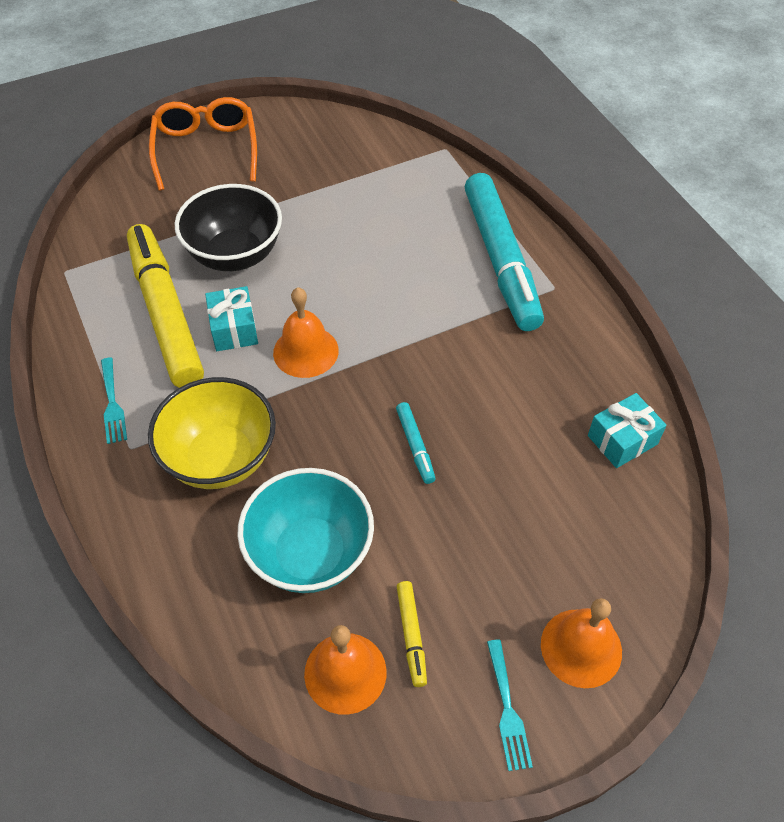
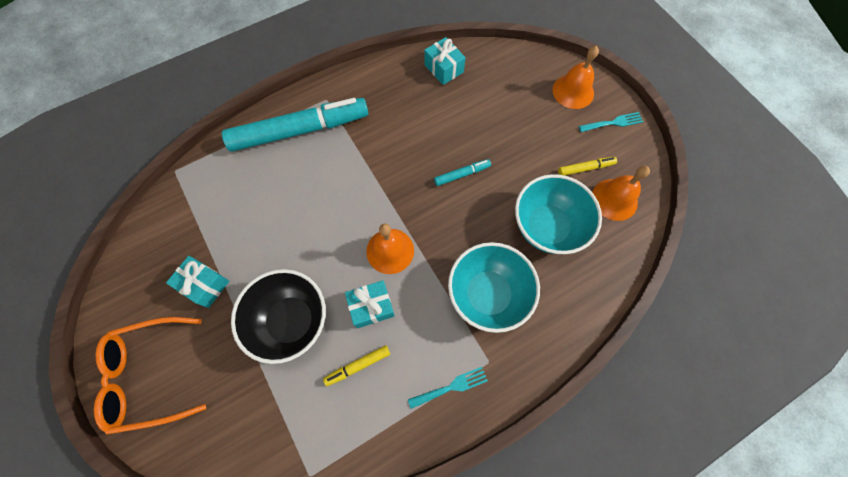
camera: 95 degrees left, 15 degrees up
(166, 314) = (358, 365): yellow marker -> yellow marker, size x0.41
(220, 458) = (488, 294): yellow bowl -> turquoise bowl
(295, 182) = (205, 285): none -> turquoise gift

